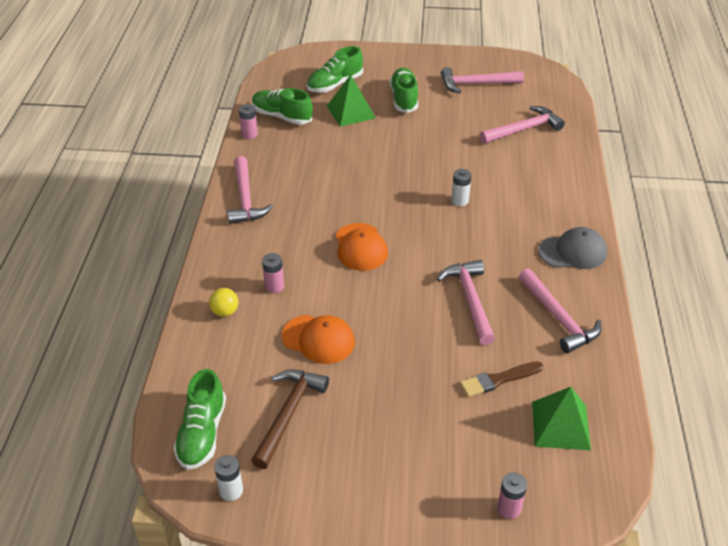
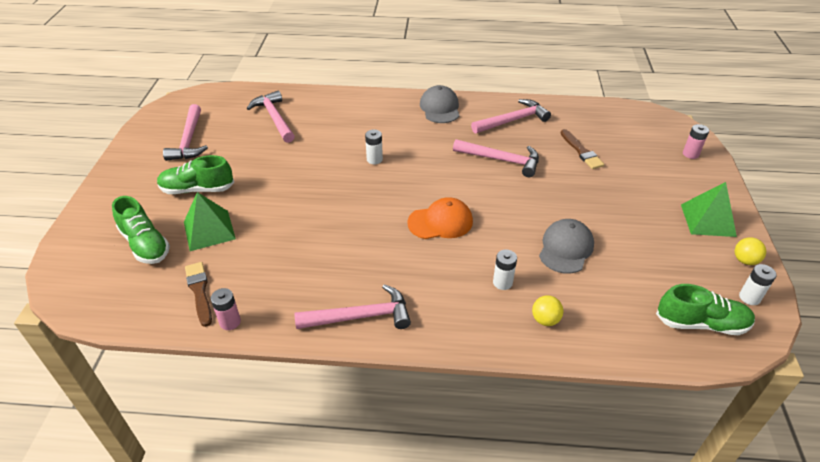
camera: 90 degrees left, 0 degrees up
(274, 286) = (502, 282): pink battery -> white battery
(282, 116) = (199, 291): green shoe -> brown brush
(288, 414) = (656, 265): brown hammer -> none
(289, 506) = (745, 260): none -> yellow ball
(318, 339) = (566, 248): orange cap -> grey cap
(470, 300) = (501, 160): pink hammer -> pink hammer turned 150 degrees counterclockwise
(560, 425) = (613, 128): green pyramid -> green pyramid (708, 220)

